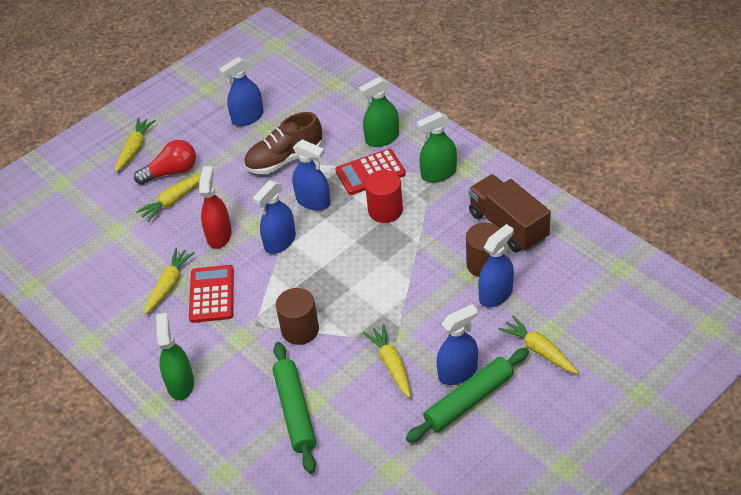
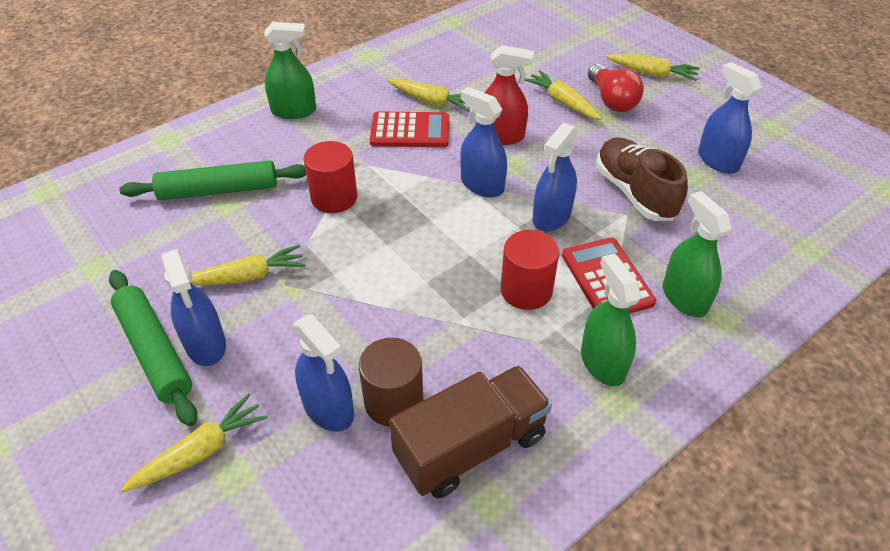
camera: 90 degrees right, 0 degrees up
(300, 330) = (334, 198): brown cylinder -> red cylinder

